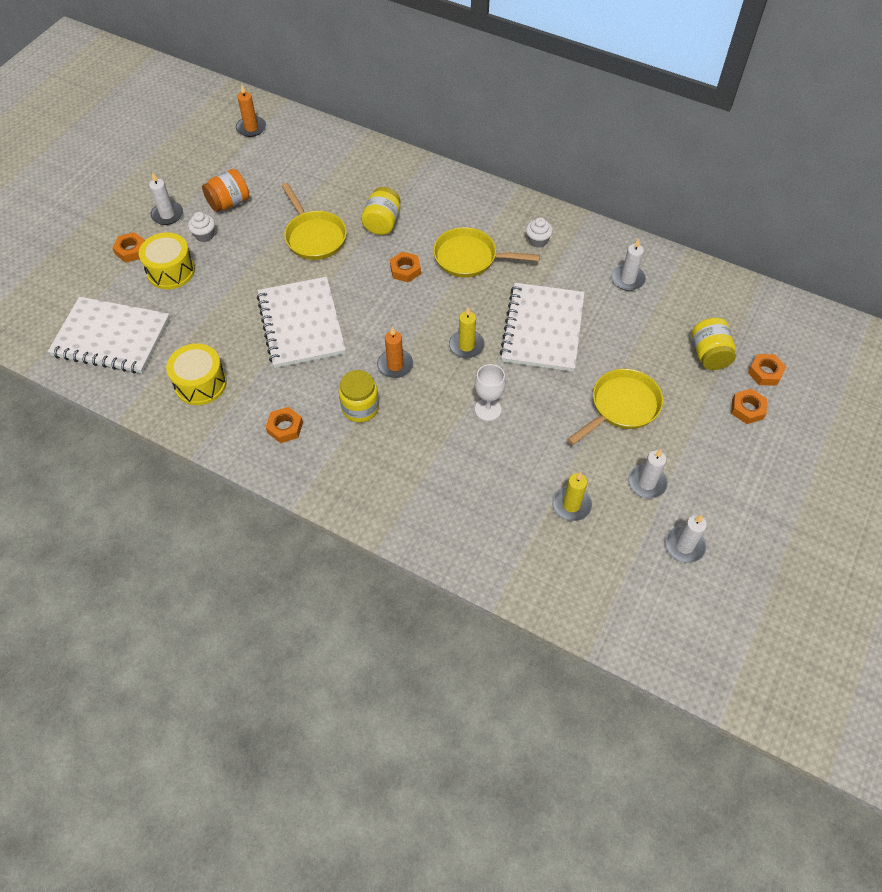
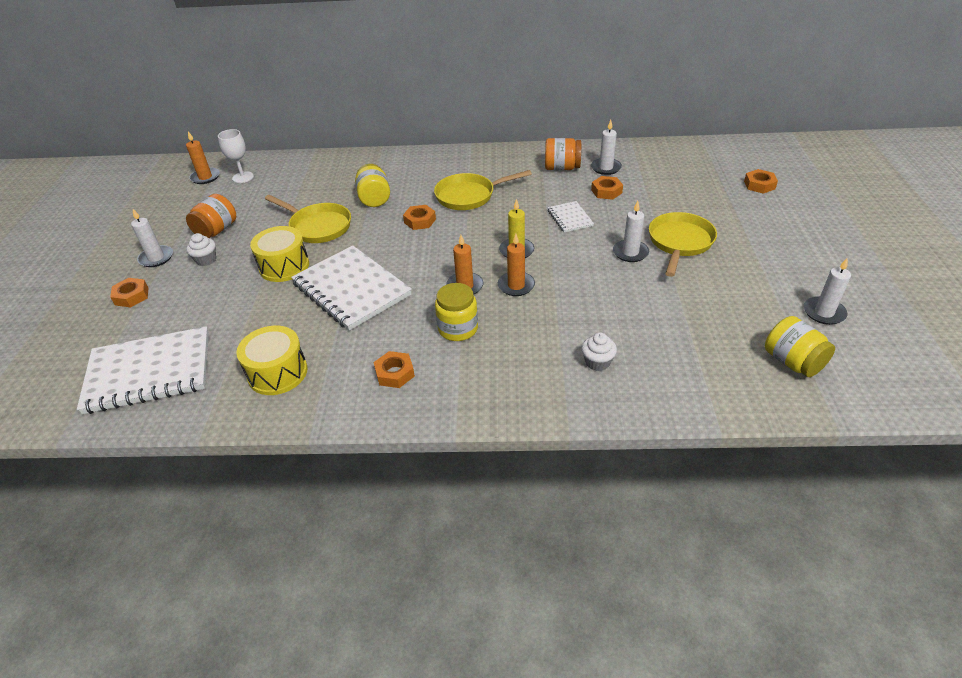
camera: 25 degrees left, 15 degrees down
(171, 271) = (186, 297): yellow drum -> yellow drum (284, 266)
(438, 385) = (516, 285): none -> orange candle
(488, 409) = (574, 286): white goblet -> white goblet (243, 177)
(537, 241) = (515, 169): white cupcake -> white cupcake (597, 362)
(542, 329) = (570, 218): white notebook -> white notebook, size x0.47
(571, 505) = (708, 323): yellow candle -> none
(584, 260) = (561, 168): none -> orange jar
(647, 483) = (750, 283): white candle -> white candle (630, 252)
(709, 355) = (710, 189): yellow jar -> yellow jar (792, 362)
(747, 409) = (771, 210): orange nut -> orange nut (606, 191)

